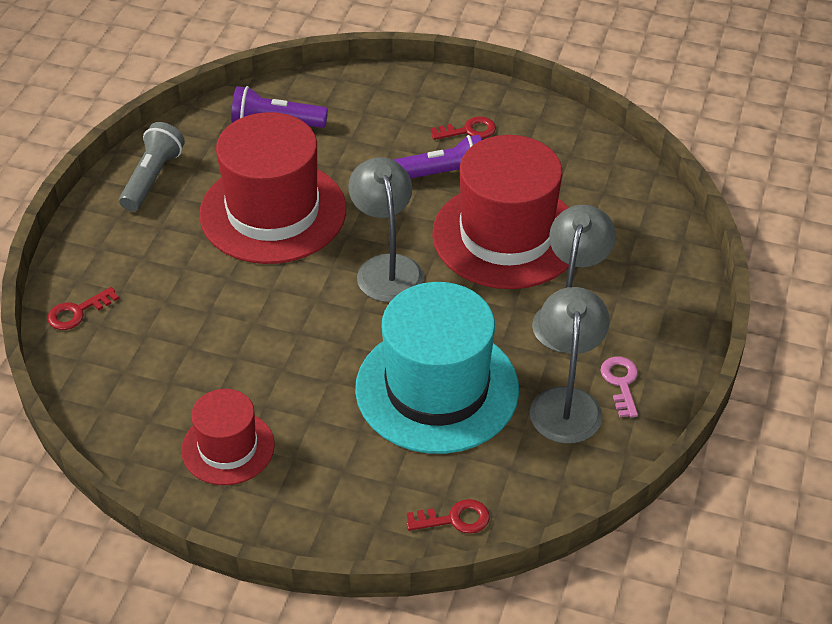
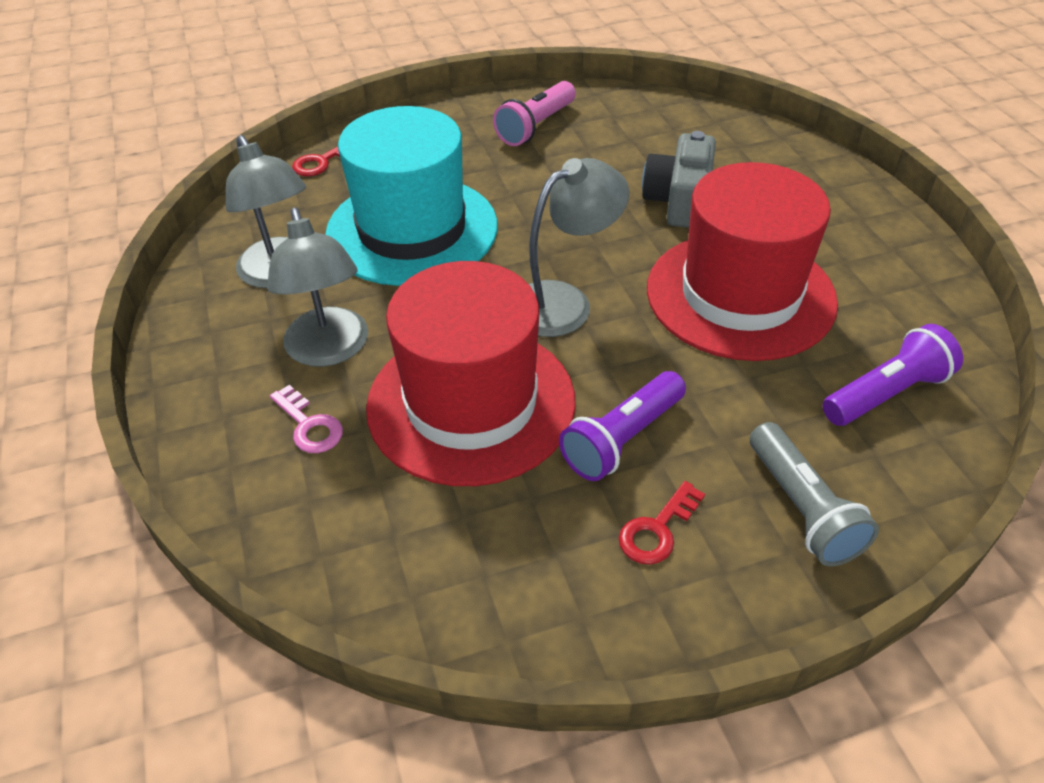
camera: 145 degrees right, 0 degrees up
(77, 312) = (768, 144): red key -> none
(152, 178) = (897, 264): grey flashlight -> grey flashlight (802, 509)
(215, 300) = (679, 200): none -> grey camera
(228, 447) = (536, 127): red hat -> pink flashlight
(386, 267) = (564, 301): grey lamp -> grey lamp turned 75 degrees counterclockwise
(621, 383) = (235, 314): pink key -> pink key (309, 425)

